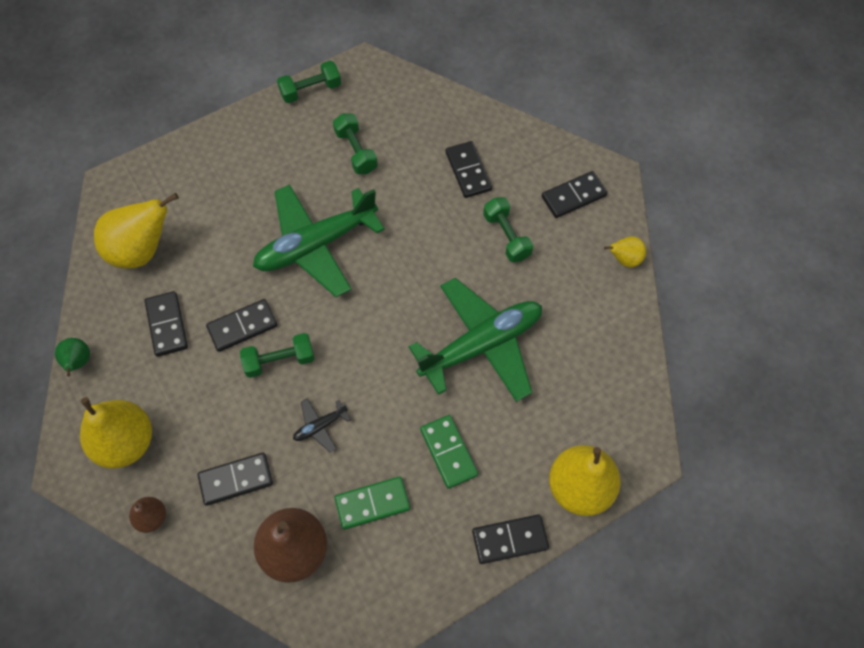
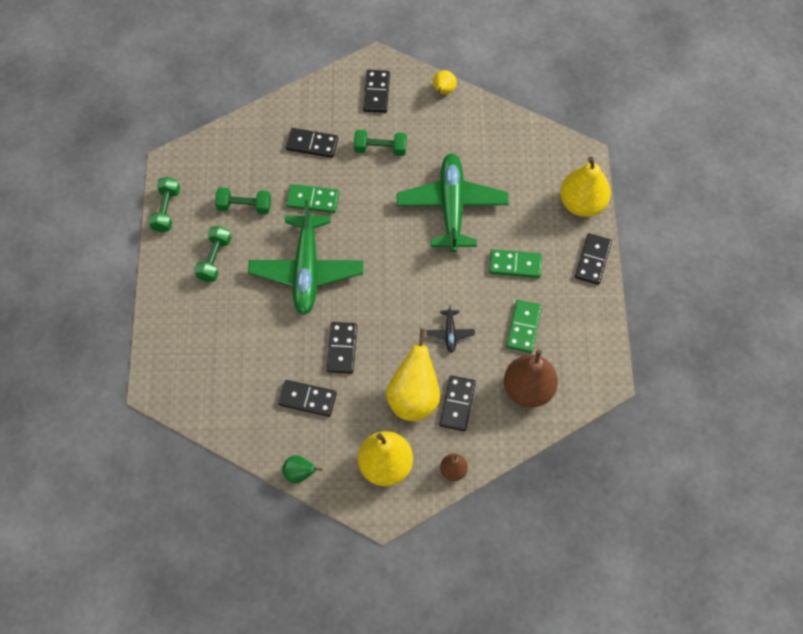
camera: 60 degrees left, 0 degrees up
(142, 250) = (230, 390): yellow pear -> yellow pear (414, 397)
(279, 361) = (384, 336): green dumbbell -> green dumbbell (214, 259)
(402, 207) = (312, 200): none -> green domino

